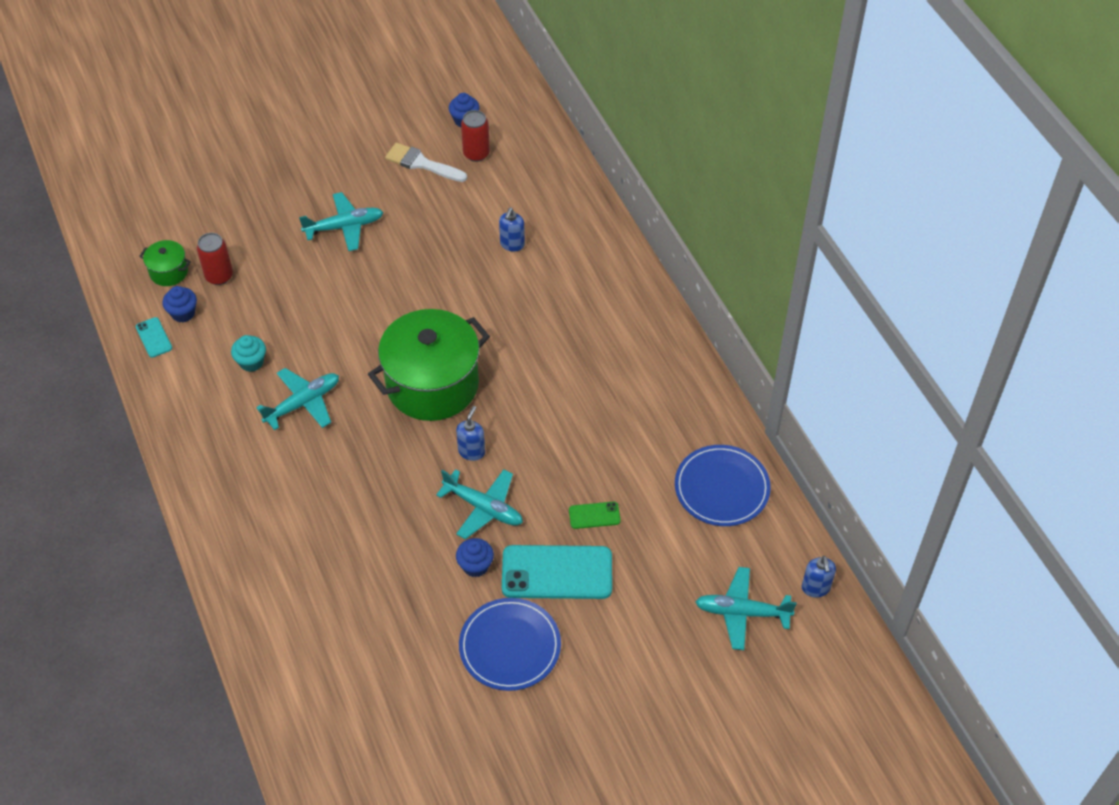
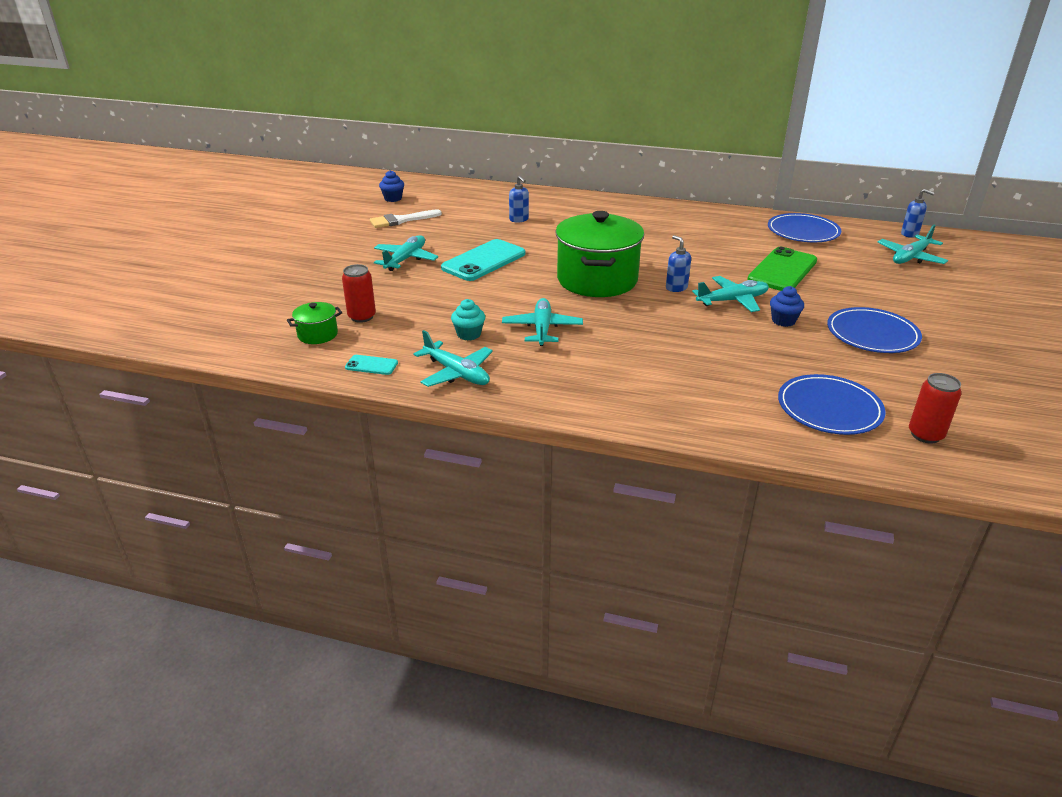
camera: 50 degrees left, 20 degrees down
(183, 313) = (370, 344): blue cupcake -> none
(186, 396) = (457, 373): none -> turquoise plane
(336, 667) = (829, 408): none -> blue plate
(476, 154) = (426, 204): red can -> red can (925, 435)
(557, 572) = (819, 297): turquoise phone -> turquoise phone (483, 261)
(594, 515) = (782, 270): green phone -> green phone, size x2.15

